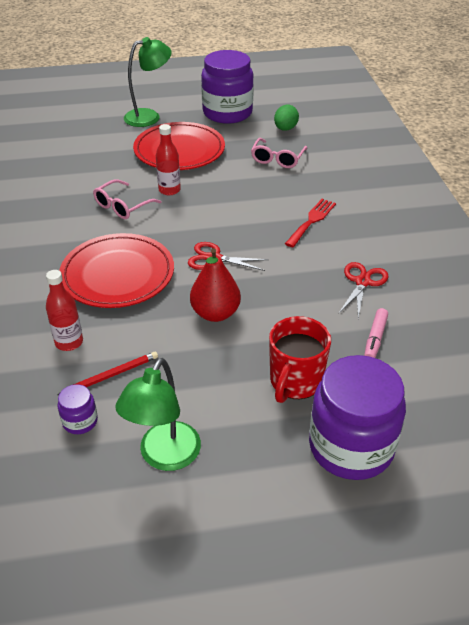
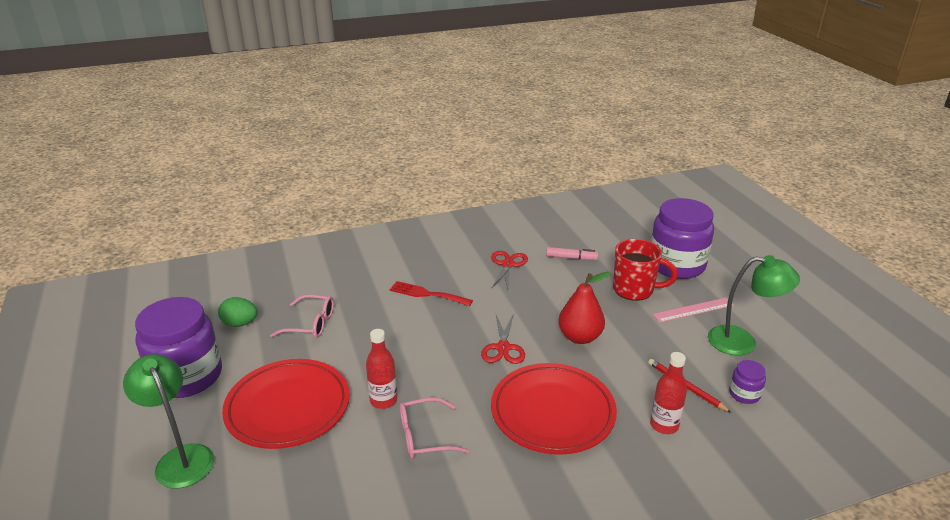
camera: 100 degrees left, 10 degrees down
(122, 206) = (424, 436): pink glasses -> pink glasses turned 135 degrees clockwise
(241, 429) = (693, 310): none -> pink ruler
(363, 282) = (508, 264): red scissors -> red scissors turned 90 degrees clockwise

